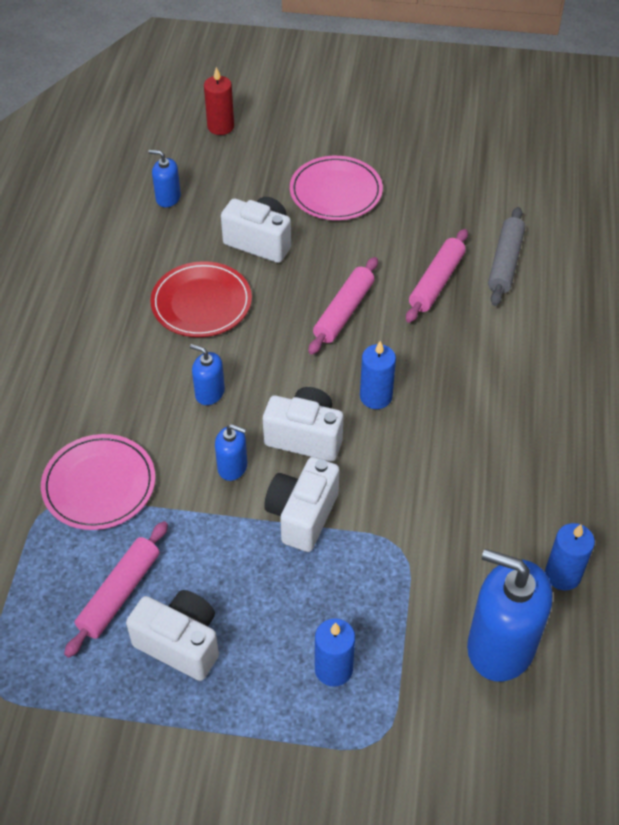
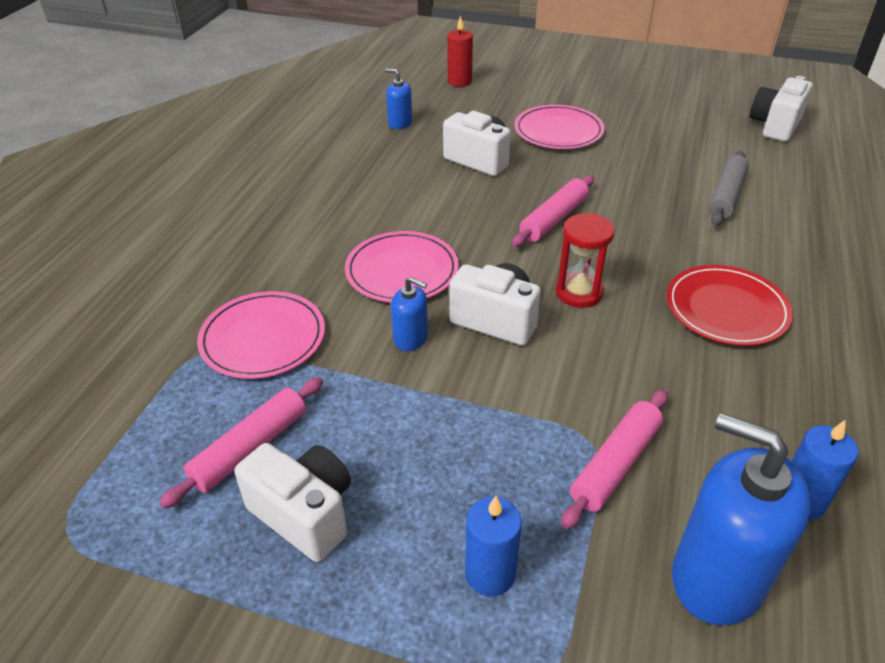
camera: 10 degrees right, 10 degrees down
(201, 303) = (412, 199): red plate -> red plate (726, 309)
(209, 393) = (402, 271): blue soap dispenser -> pink plate
(302, 515) = (479, 395): white camera -> white camera (775, 126)
(376, 397) = (579, 292): blue candle -> red hourglass
(436, 282) = (652, 205): pink rolling pin -> pink rolling pin (615, 464)

